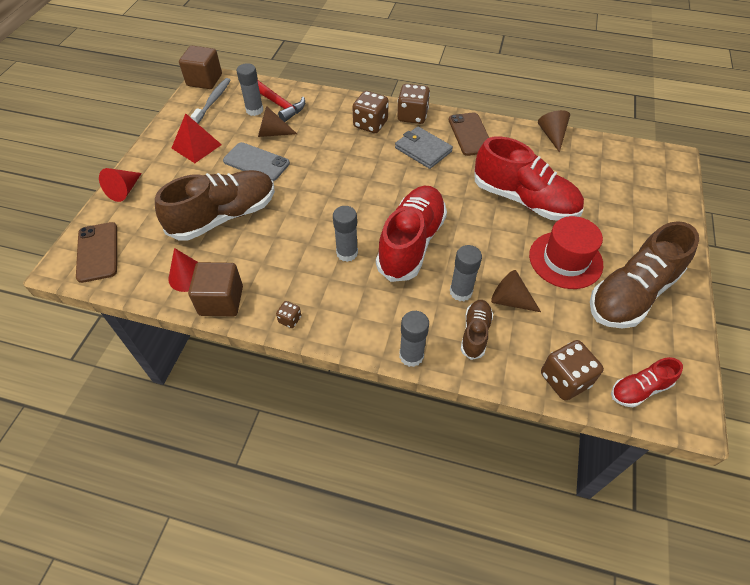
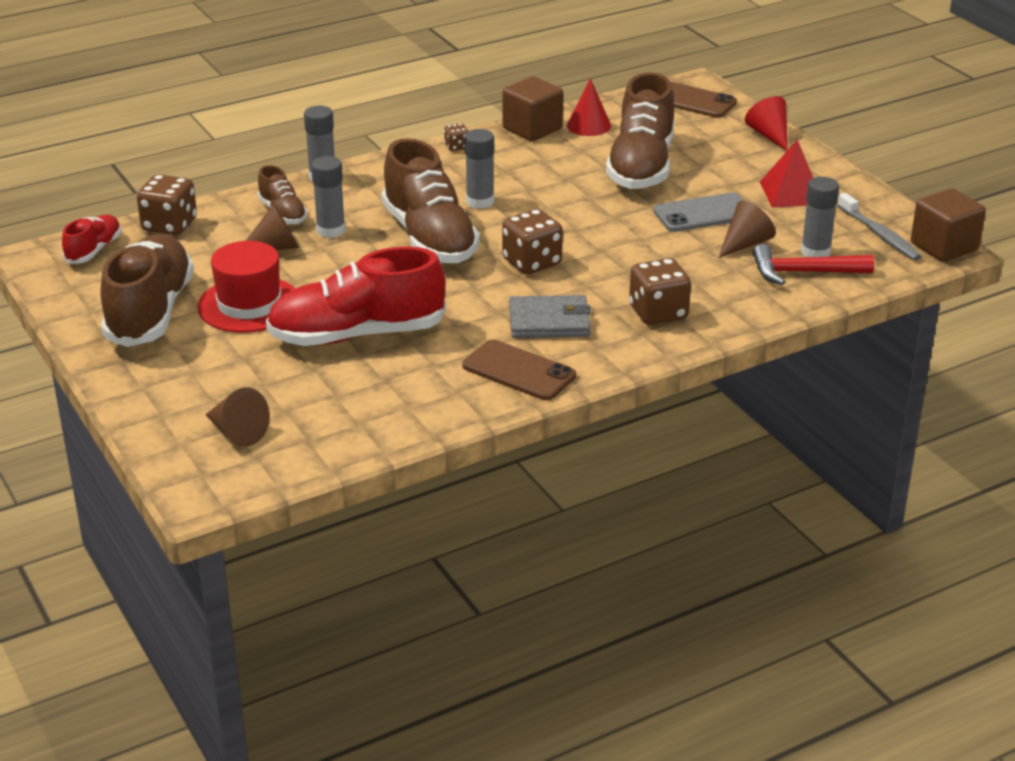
camera: 135 degrees right, 20 degrees down
(411, 243) = (430, 238): red shoe -> brown shoe
(412, 116) = (626, 351): brown dice -> brown dice (532, 262)
(552, 135) = (408, 431): brown cone -> brown cone (237, 432)

